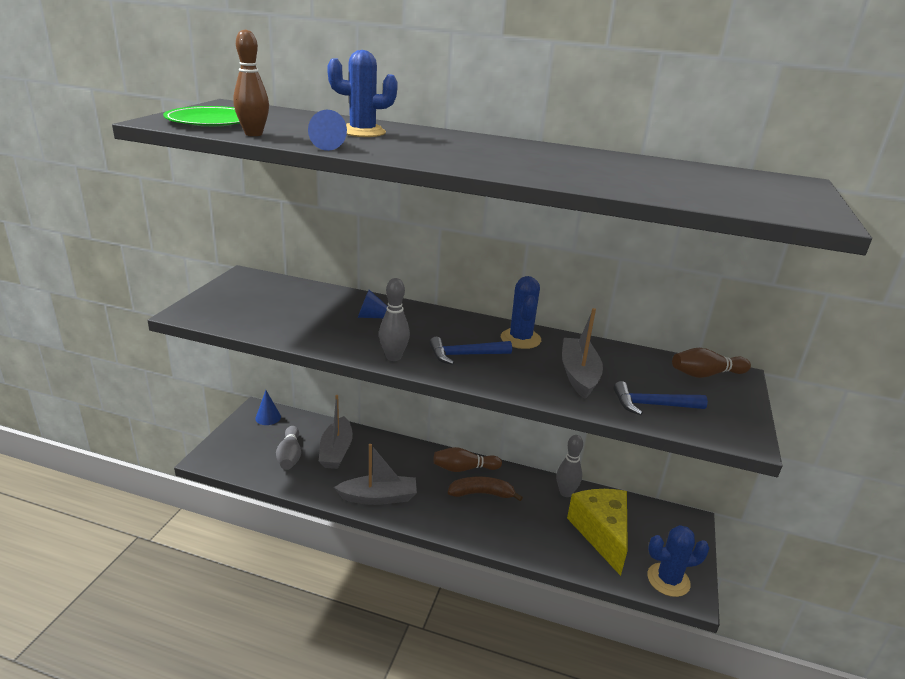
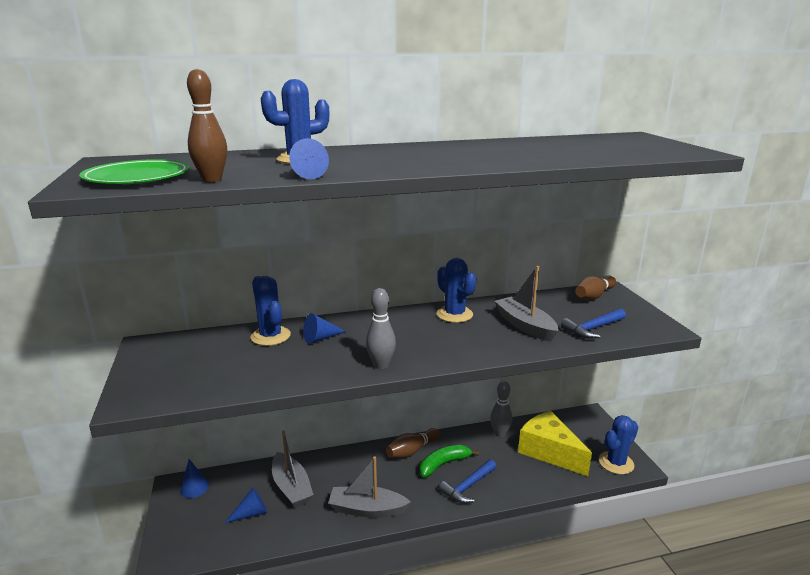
camera: 30 degrees left, 5 degrees down
(290, 456) = (251, 513): grey bowling pin -> blue cone
(337, 301) = (270, 336): none -> blue cactus
(379, 497) = (367, 509): grey boat -> grey boat turned 135 degrees counterclockwise
(464, 355) = (432, 342): blue hammer -> blue hammer (468, 486)
(482, 493) = (443, 464): brown banana -> green banana

